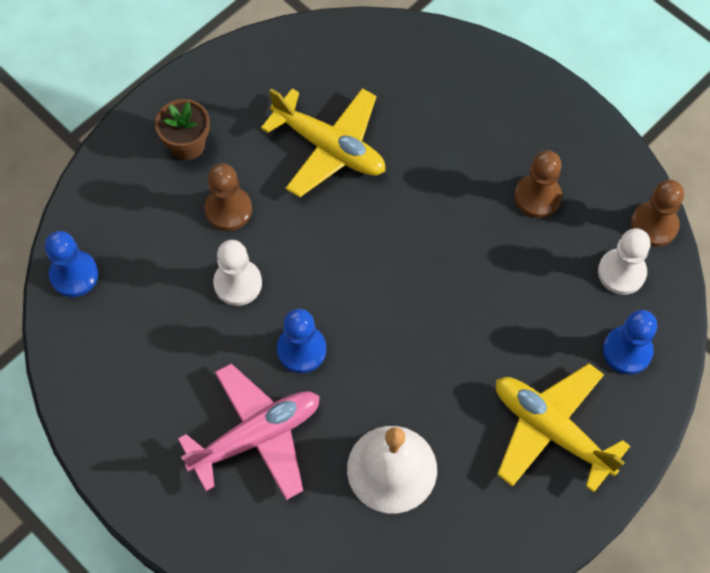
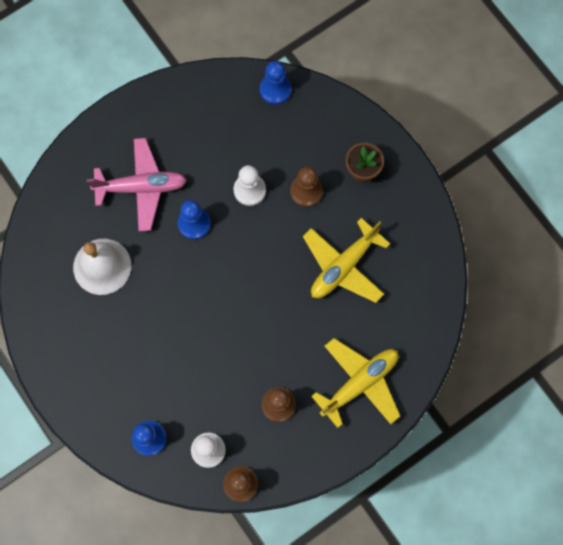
camera: 100 degrees right, 10 degrees up
(256, 436) = (141, 187): pink plane -> pink plane turned 75 degrees counterclockwise
(551, 430) = (105, 373): yellow plane -> yellow plane (359, 383)

